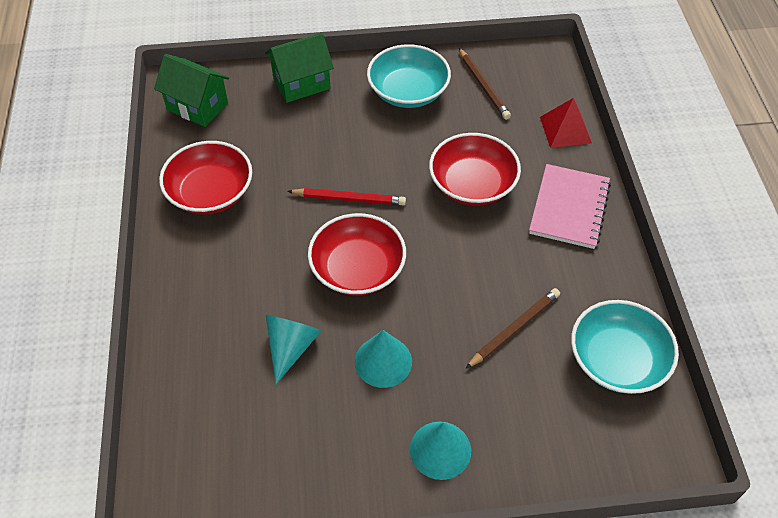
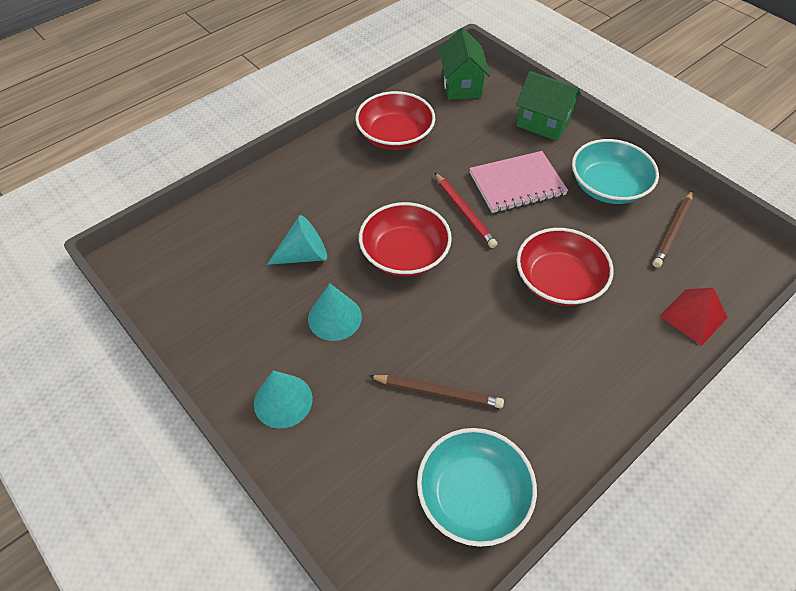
camera: 55 degrees right, 0 degrees up
(569, 208) = (606, 367): pink notebook -> pink notebook (517, 184)

